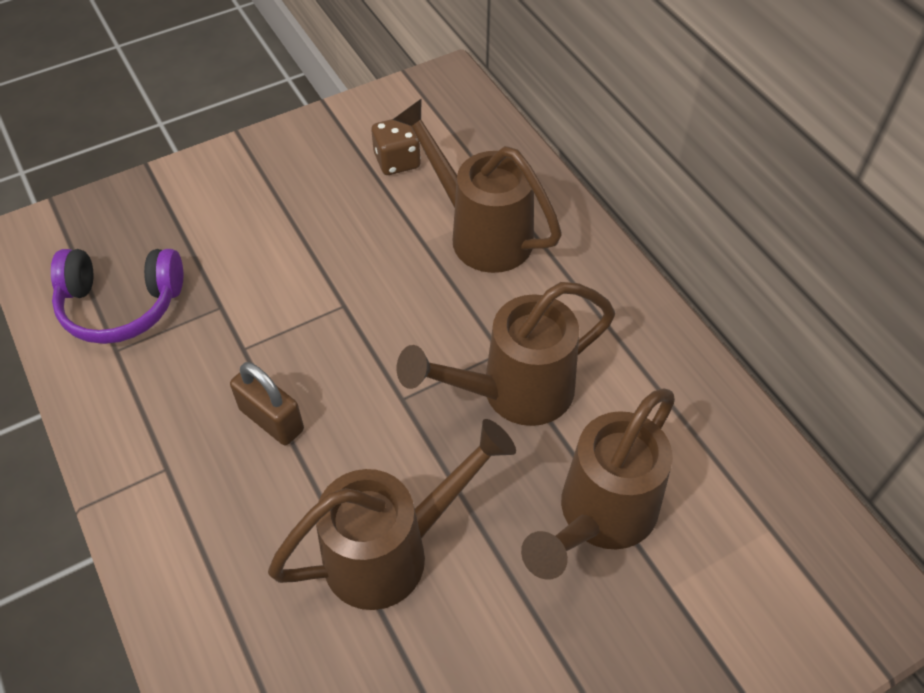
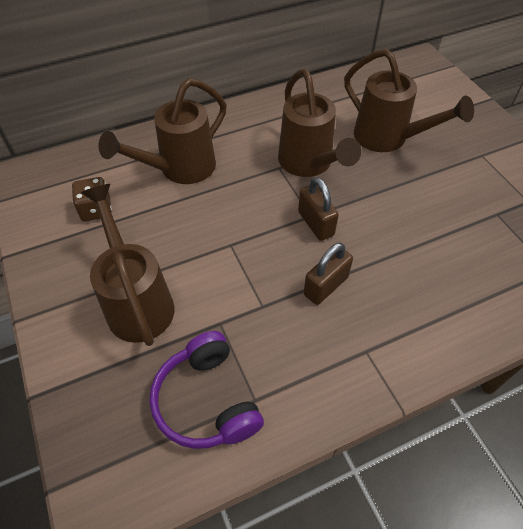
camera: 85 degrees left, 0 degrees up
(121, 305) = (206, 401): purple headphones -> purple headphones turned 150 degrees clockwise
(386, 405) = (316, 223): none -> brown padlock
(393, 551) = (416, 223): brown watering can -> brown watering can (137, 300)

